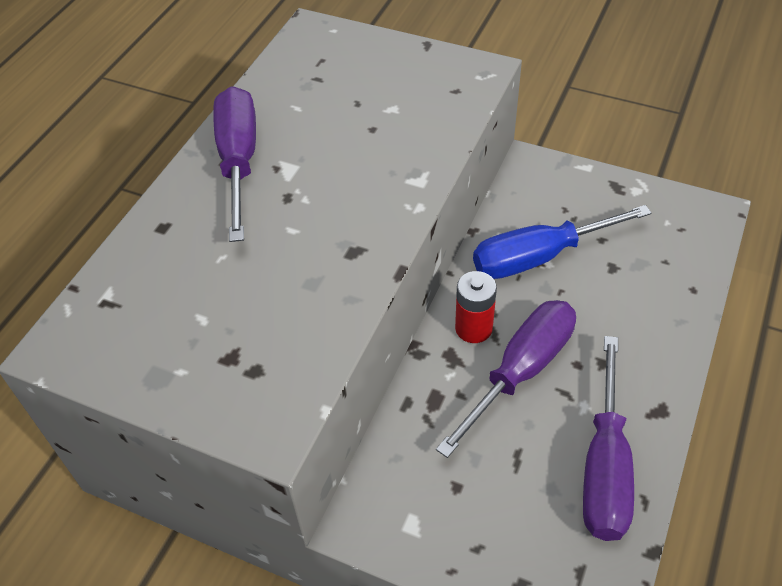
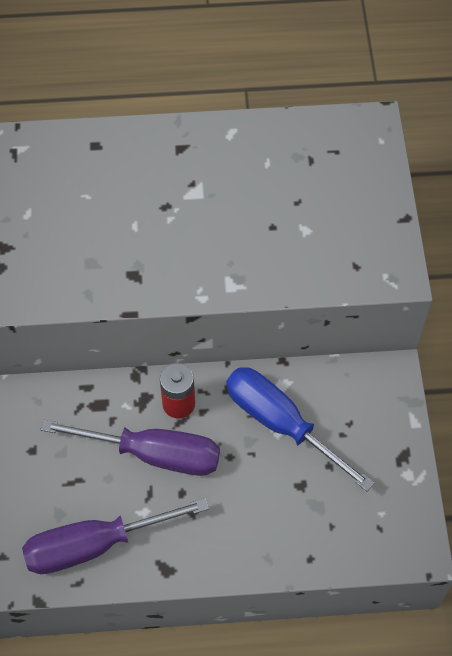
camera: 60 degrees right, 10 degrees up
(239, 161) = (184, 156): purple screwdriver -> none

